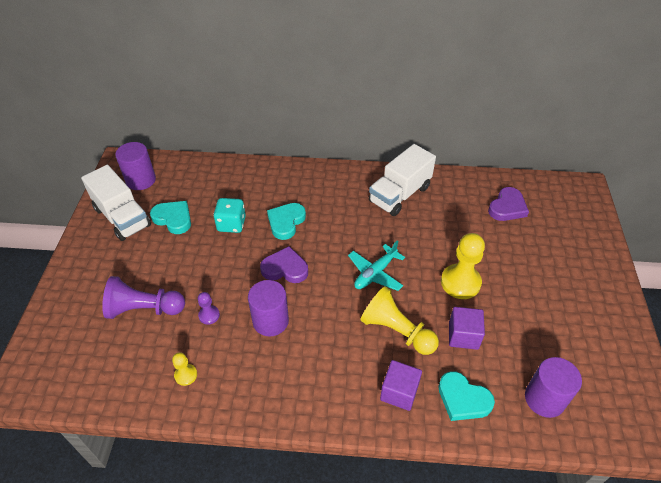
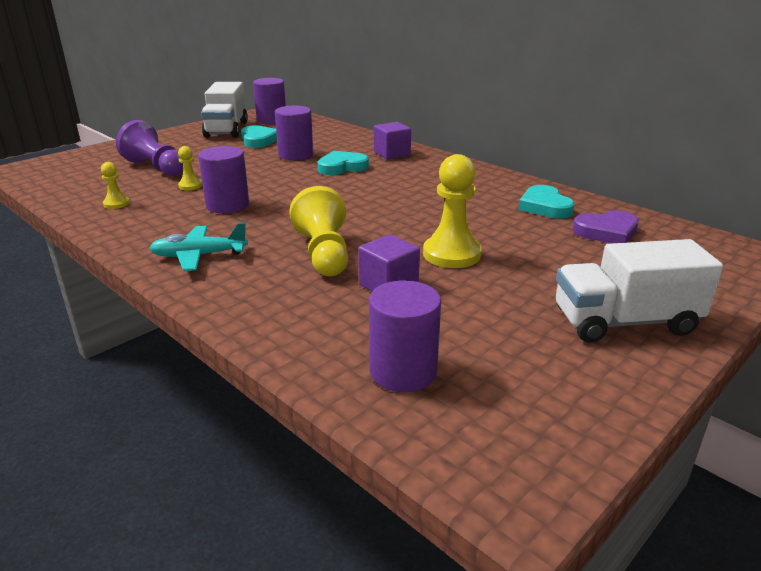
camera: 40 degrees right, 20 degrees down
(209, 315) = (190, 186): purple pawn -> yellow pawn
(231, 224) = (296, 155): turquoise dice -> purple cylinder
(285, 268) = (294, 187): purple heart -> none
(375, 273) = (369, 217): turquoise plane -> turquoise plane (199, 256)
(399, 392) = (252, 287): purple cube -> purple cube (392, 154)
(400, 194) = (483, 186): white truck -> white truck (624, 322)
(463, 399) = (306, 322): turquoise heart -> turquoise heart (544, 206)

